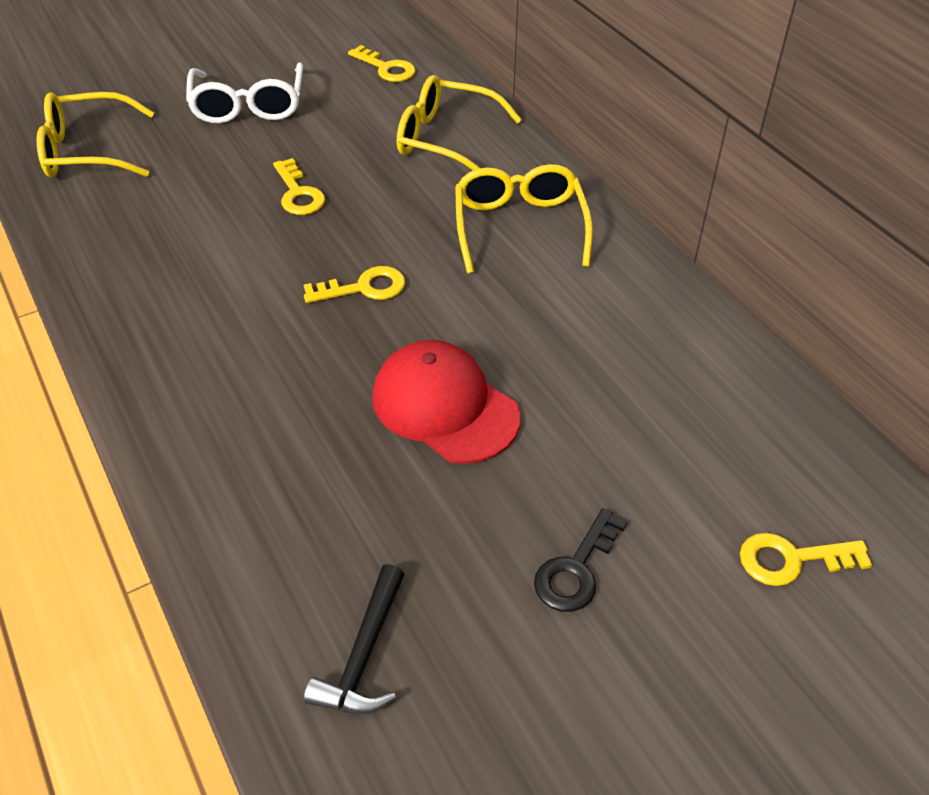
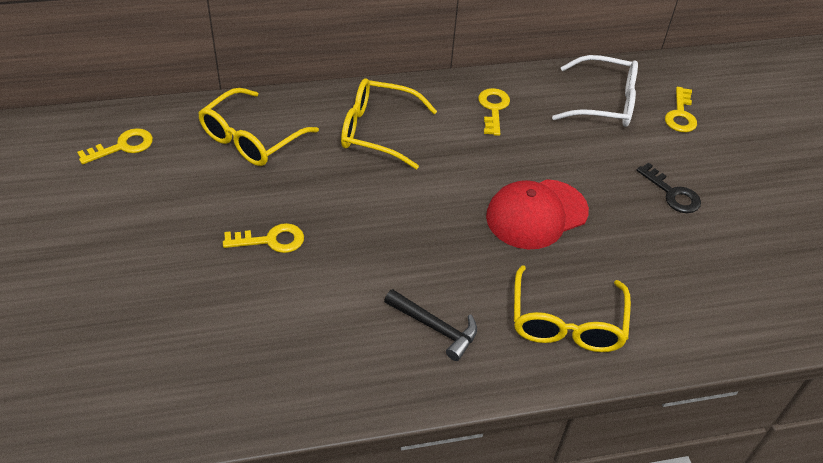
camera: 75 degrees left, 0 degrees up
(87, 151) = (109, 384): yellow glasses -> yellow glasses (566, 323)
(248, 106) = (116, 248): white glasses -> white glasses (604, 103)
(363, 288) = (405, 227): yellow key -> yellow key (493, 109)
(364, 654) = (714, 296): black hammer -> black hammer (435, 327)

